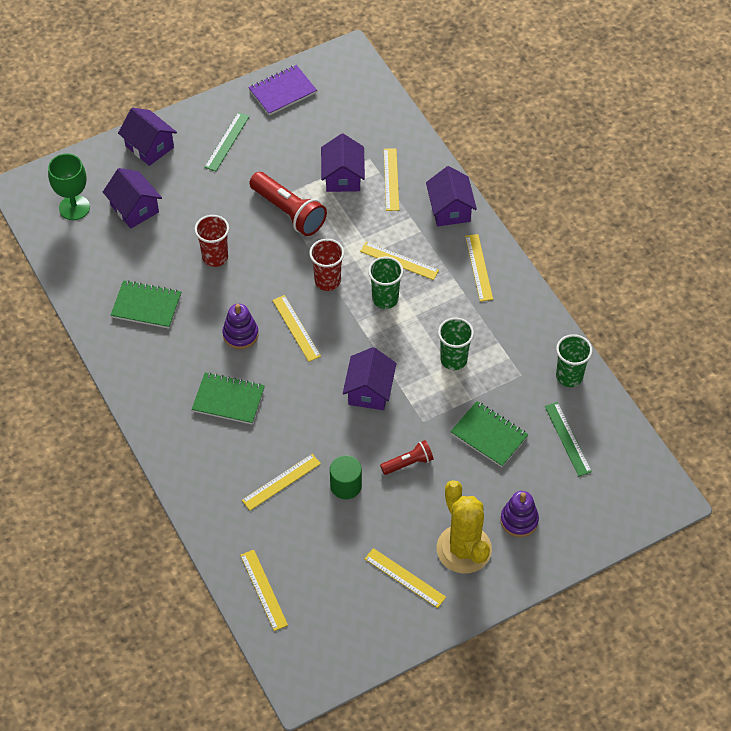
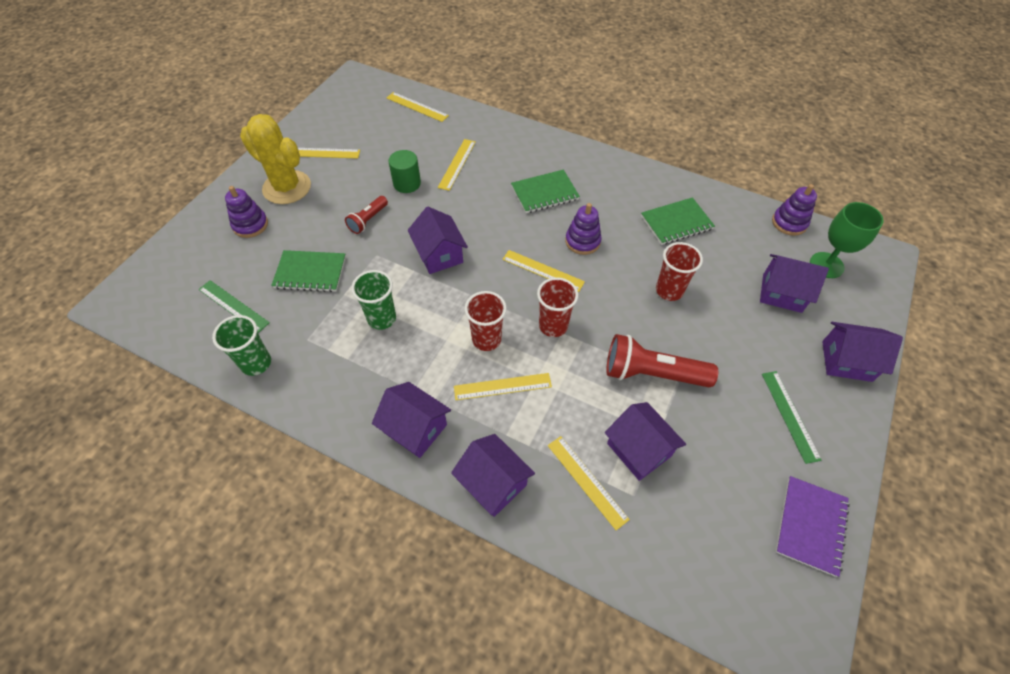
camera: 145 degrees right, 0 degrees up
(56, 253) = (789, 223): none -> purple stacking toy
(385, 299) = (486, 339): green cup -> red cup
(478, 267) = (415, 428): yellow ruler -> purple house

